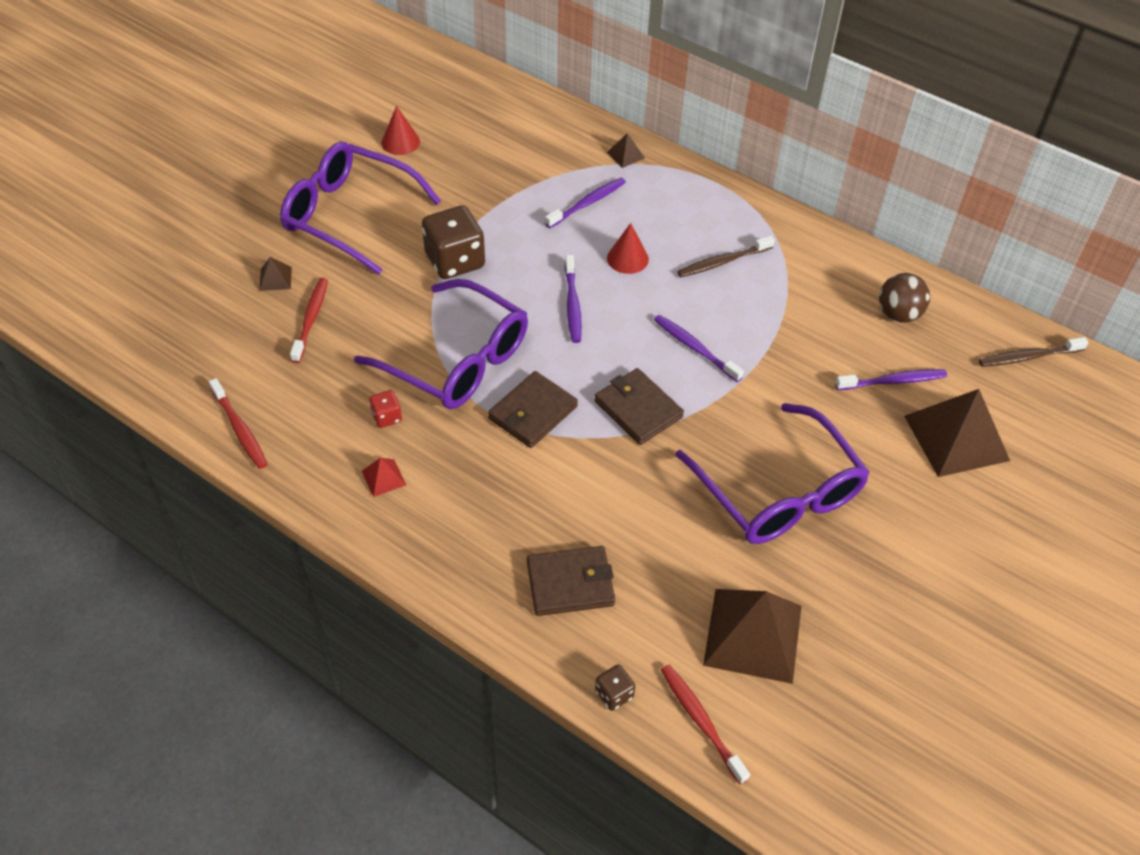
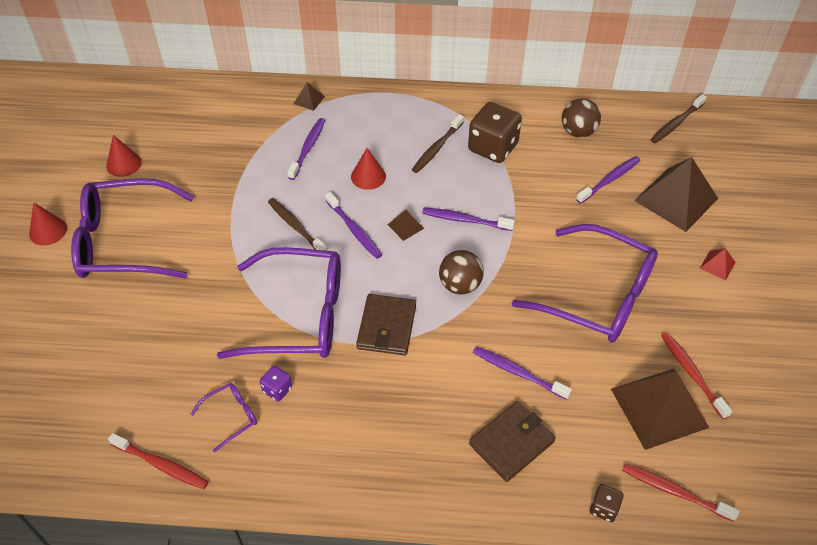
camera: 30 degrees left, 0 degrees up
(275, 278) = (98, 323): brown pyramid -> brown pyramid (405, 226)
(290, 175) = (48, 231): none -> red cone
(311, 319) = (155, 341): red toothbrush -> red toothbrush (692, 373)
(328, 419) = (231, 417): none -> purple glasses
(383, 478) = (311, 440): red pyramid -> red pyramid (717, 265)
(387, 417) = (277, 389): red dice -> purple dice
(455, 261) = (239, 238): brown dice -> brown dice (493, 147)
(517, 275) = (296, 227): none -> brown toothbrush
(630, 522) = (518, 372): none -> purple toothbrush
(638, 409) = (460, 285): brown wallet -> brown ball

